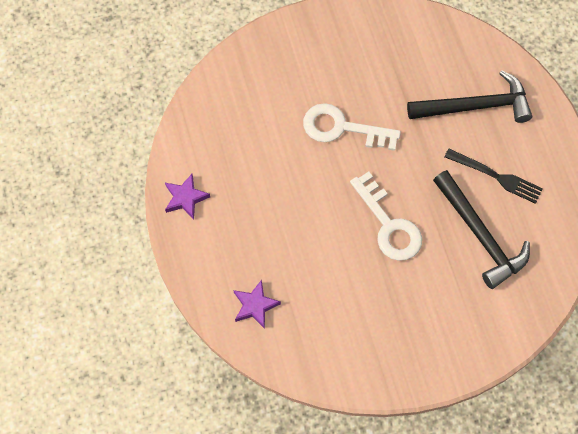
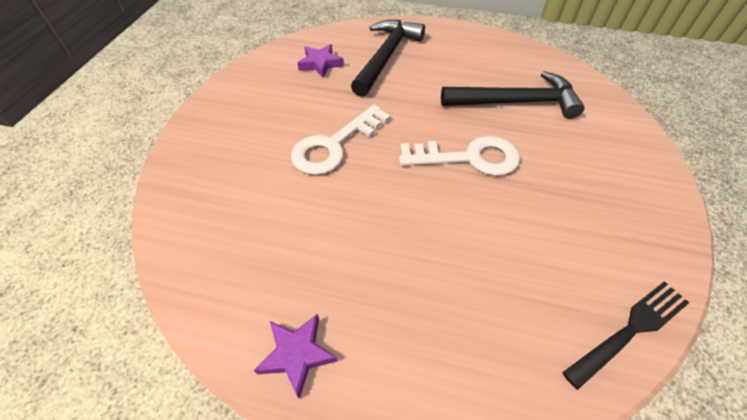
camera: 60 degrees left, 15 degrees down
(255, 306) = (516, 345): purple star -> purple star (320, 64)
(497, 177) = (462, 71): black fork -> black fork (630, 329)

